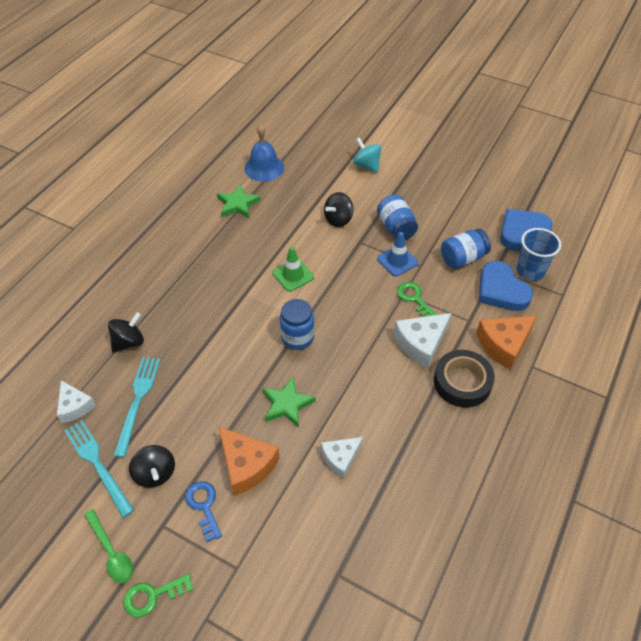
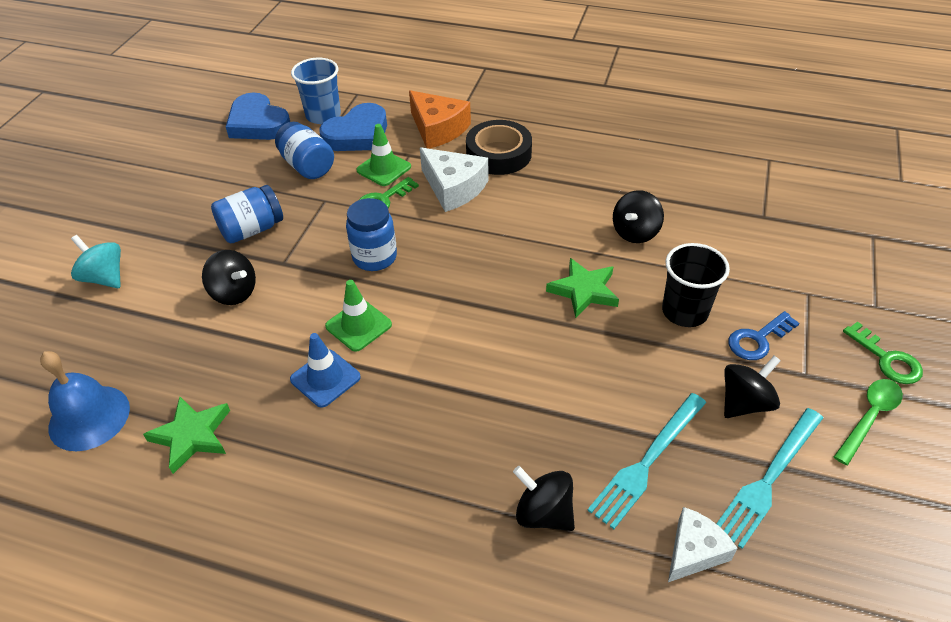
camera: 100 degrees left, 5 degrees down
(137, 401) = (647, 461): turquoise fork -> turquoise fork turned 45 degrees counterclockwise
(246, 465) = (684, 311): orange cheese -> black cup
(297, 337) = (475, 299): blue jar -> blue jar (375, 257)
(341, 458) = (635, 232): white cheese -> black spinning top
(366, 165) = (105, 278): turquoise spinning top -> turquoise spinning top turned 90 degrees clockwise
(397, 260) = (317, 222): blue traffic cone -> blue traffic cone (325, 378)
(453, 303) = (384, 168): none -> green traffic cone

